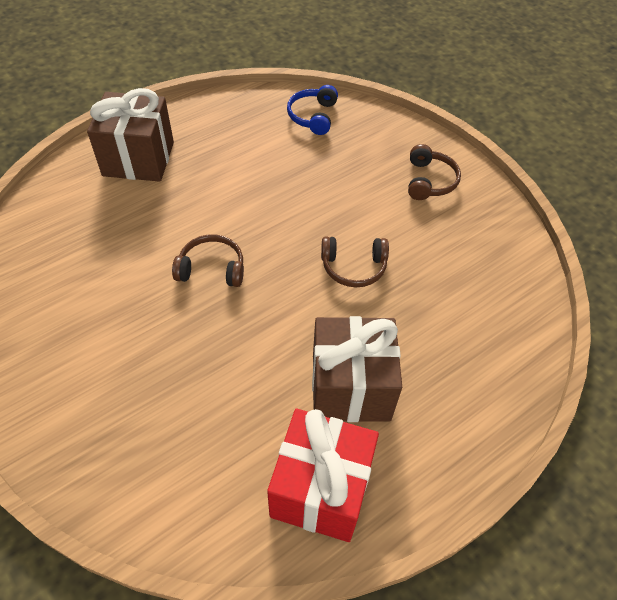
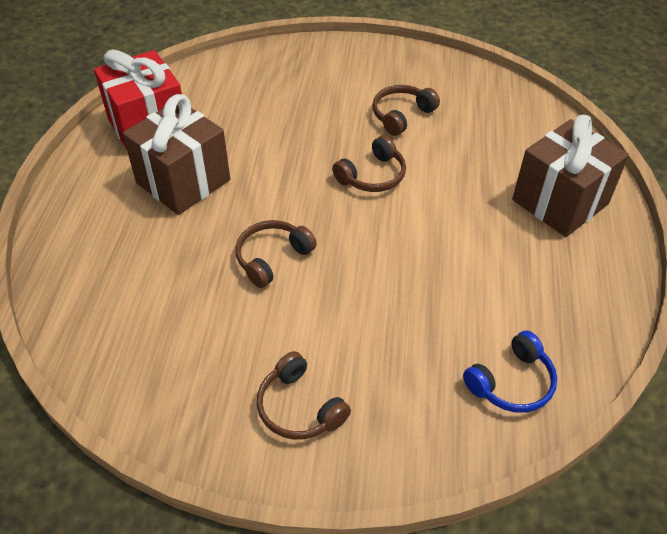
camera: 135 degrees right, 5 degrees down
(112, 299) = (401, 115): none -> brown headphones
(313, 116) = (512, 383): blue headphones -> blue headphones turned 90 degrees clockwise

